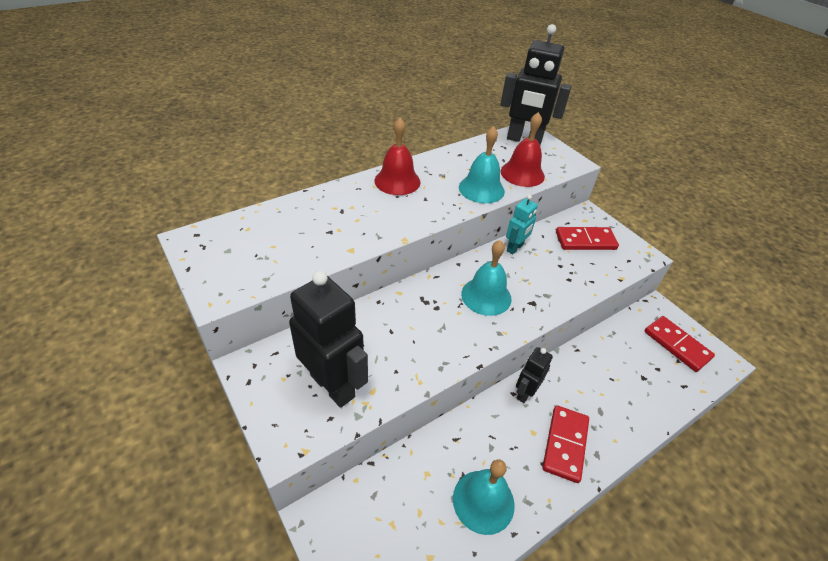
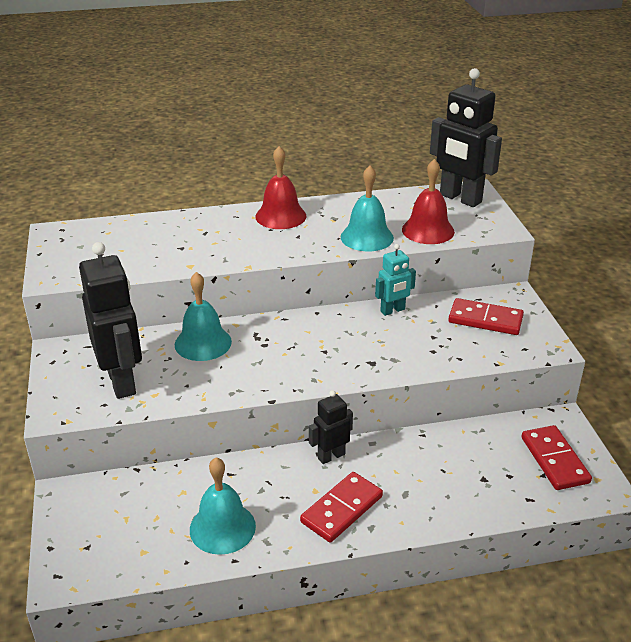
camera: 25 degrees right, 10 degrees down
(486, 296) = (324, 346): turquoise bell -> turquoise bell (203, 343)

